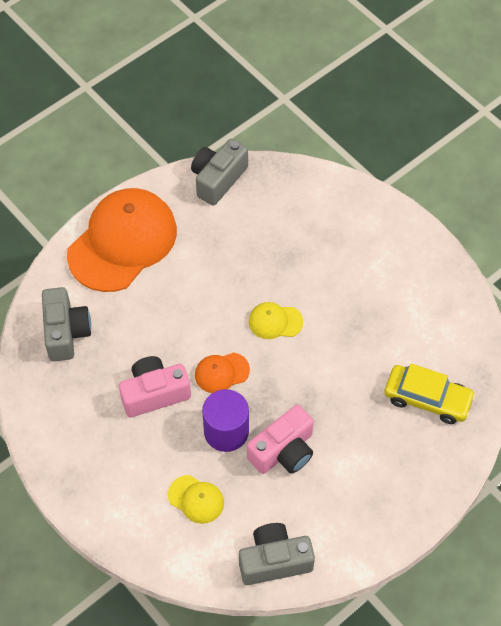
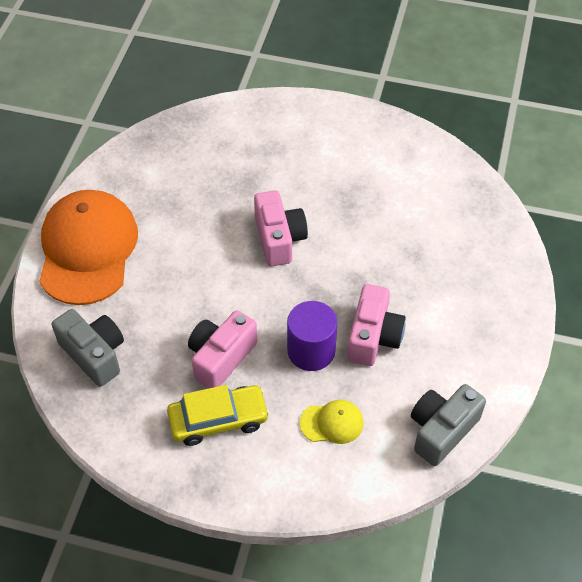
camera: 35 degrees left, 5 degrees down
(218, 179) = (135, 154): grey camera -> none
(221, 372) = (267, 305): orange cap -> none
(275, 321) = (279, 239): yellow cap -> pink camera
(427, 399) = (453, 227): yellow car -> yellow car (218, 420)

